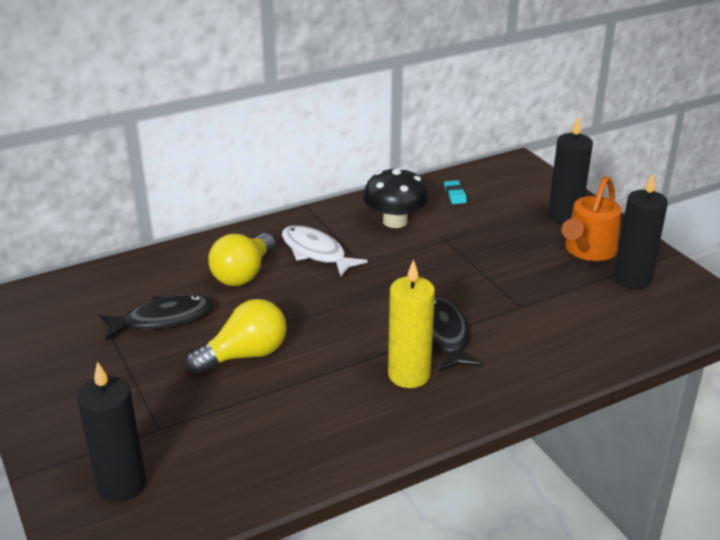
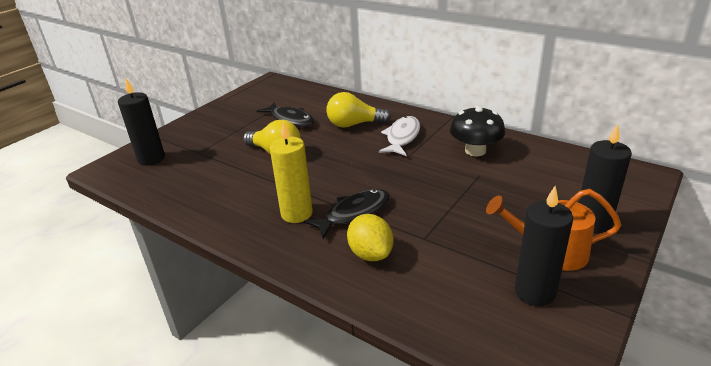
camera: 65 degrees right, 0 degrees up
(455, 195) = (547, 162): turquoise eraser -> none
(522, 346) = (370, 254): none -> yellow lemon

